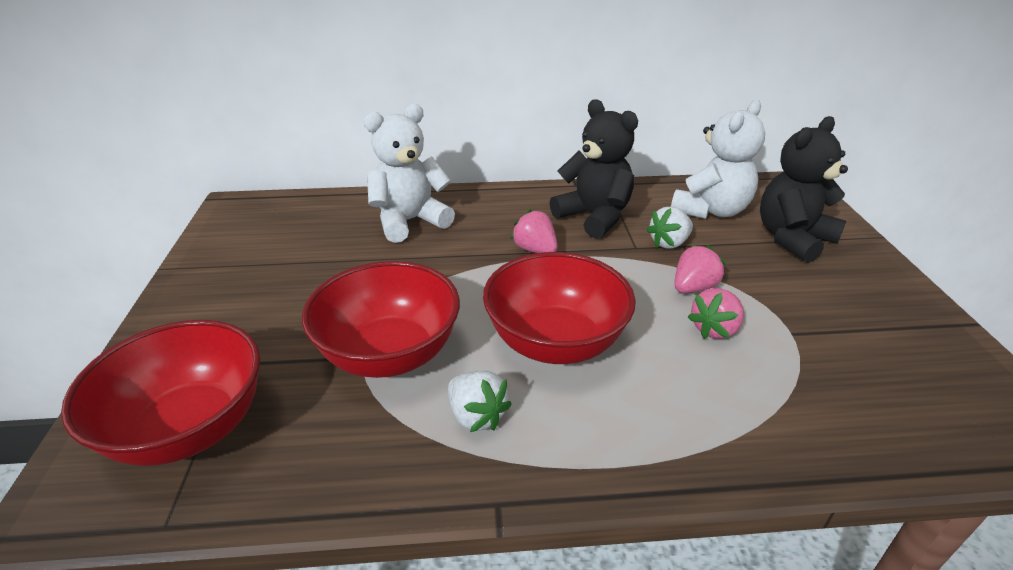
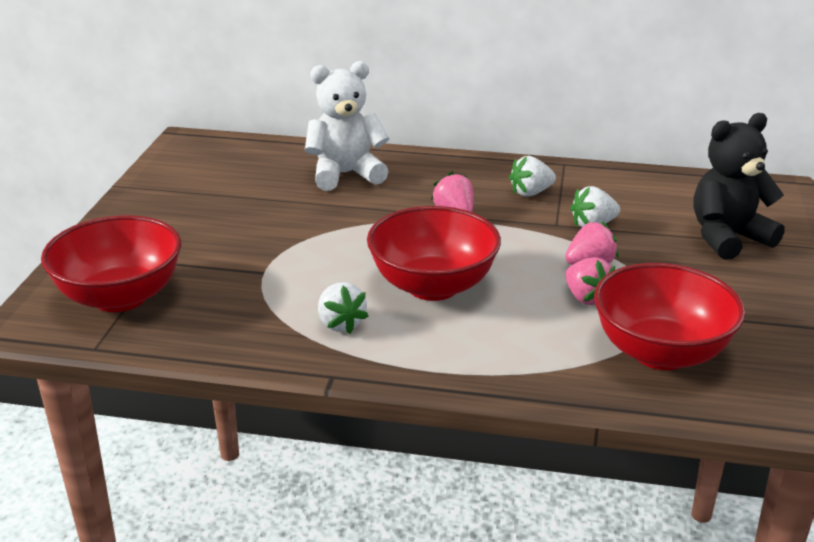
camera: 15 degrees right, 5 degrees down
(389, 354) = (287, 273): red bowl -> red bowl (660, 352)
(594, 217) = (531, 193): black teddy bear -> white strawberry
(710, 210) = (659, 202): white teddy bear -> none
(714, 329) = (586, 298): pink strawberry -> pink strawberry turned 90 degrees counterclockwise

